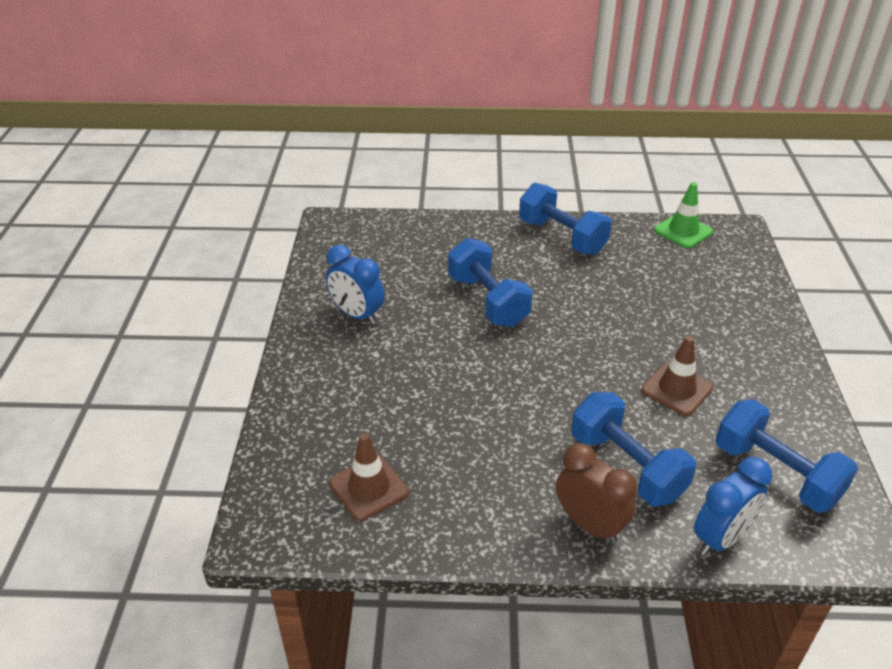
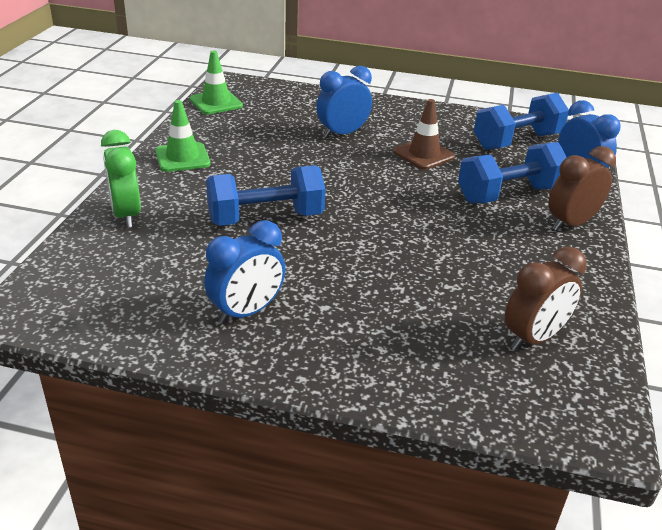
camera: 80 degrees left, 5 degrees down
(369, 488) = (534, 338): brown traffic cone -> brown clock
(458, 232) = (126, 215): none -> green clock
(562, 237) = (182, 158): blue dumbbell -> green traffic cone
(680, 322) = (342, 134): none -> blue clock

